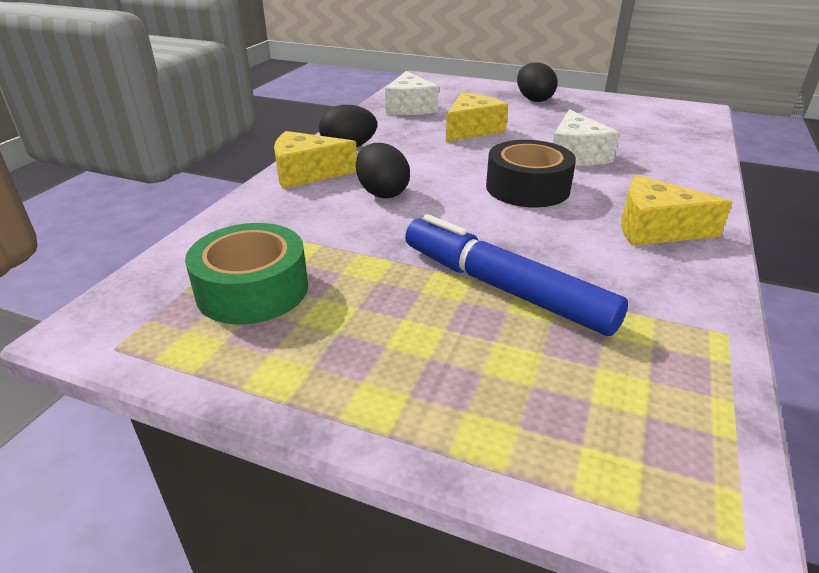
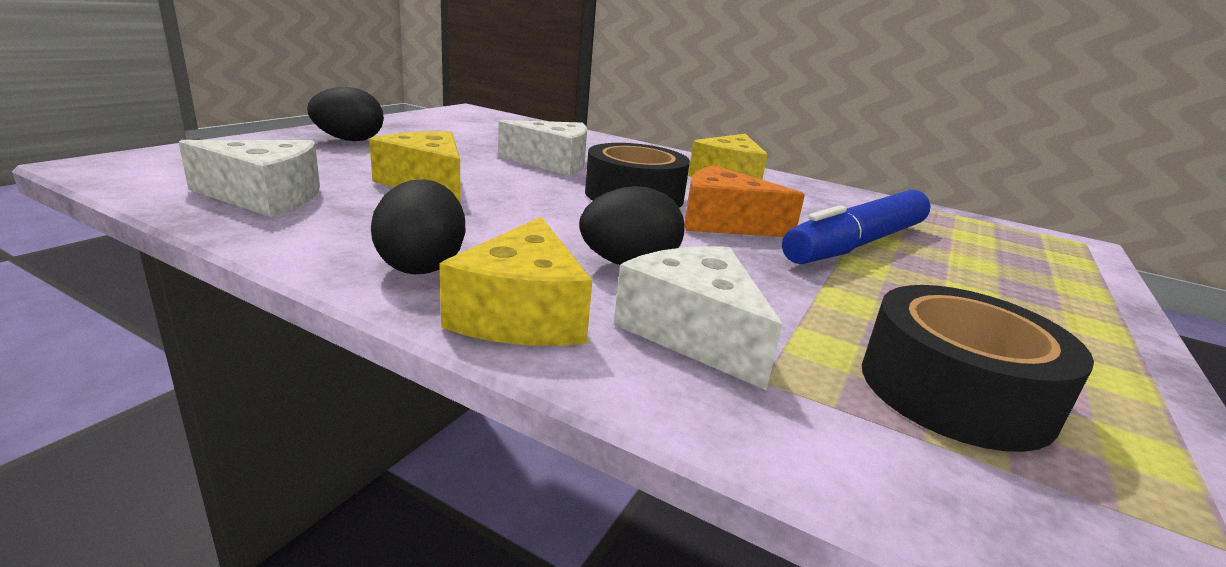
camera: 85 degrees left, 10 degrees down
(252, 289) = (954, 390): green tape -> black tape
(301, 213) = (694, 332): none -> white cheese
(497, 224) = (724, 223): none -> orange cheese

